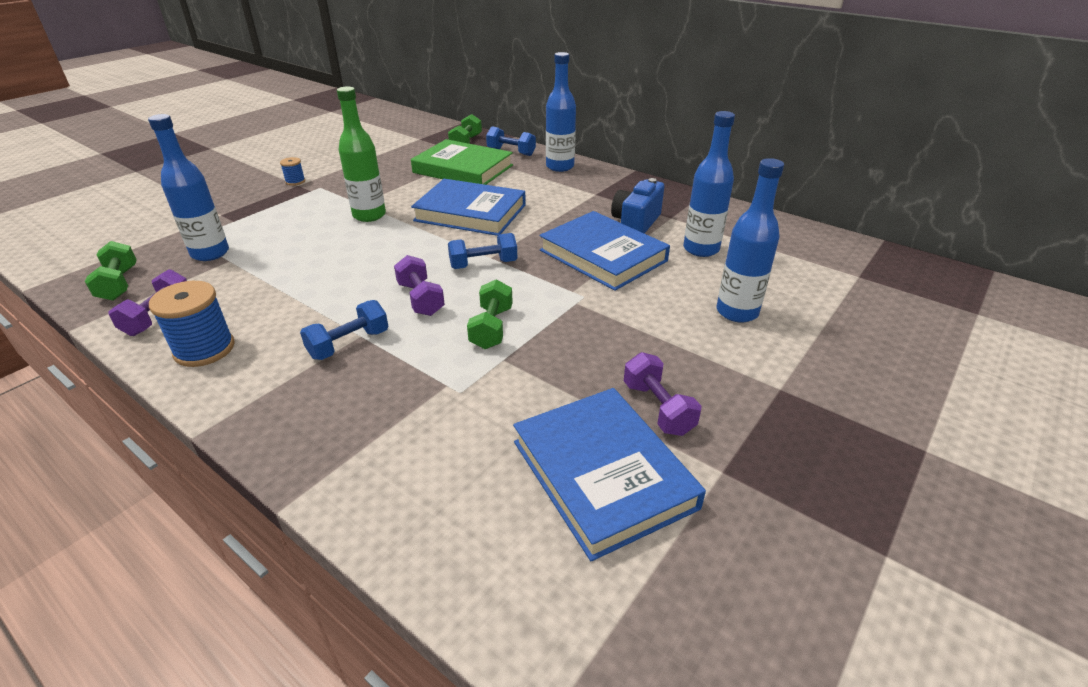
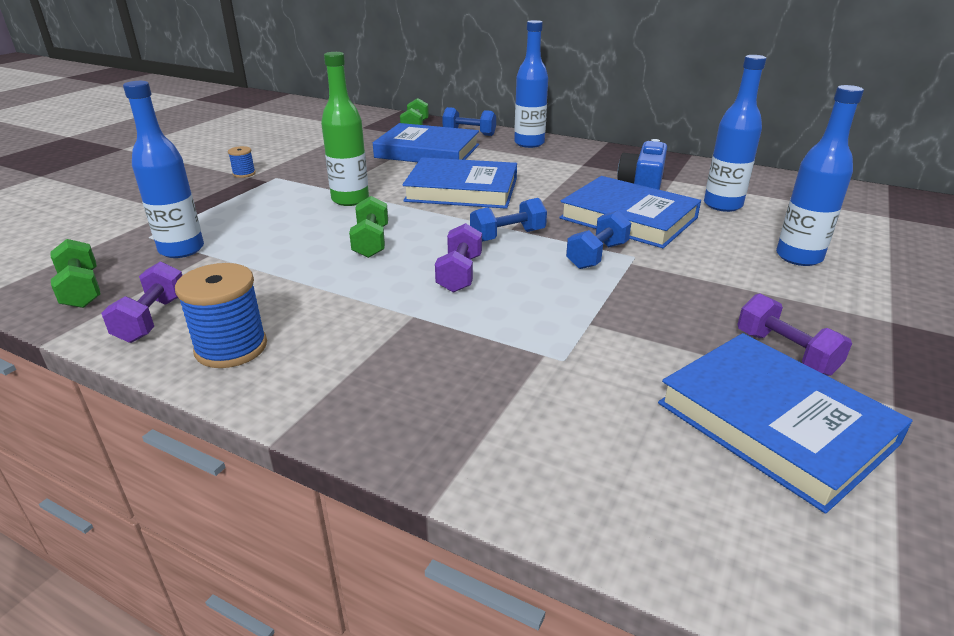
camera: 10 degrees left, 5 degrees down
(349, 344) = (405, 325): blue dumbbell -> blue dumbbell (597, 256)
(421, 299) = (460, 274): purple dumbbell -> purple dumbbell turned 45 degrees clockwise
(463, 169) = (427, 151): green book -> blue book
(491, 328) = (557, 294): green dumbbell -> green dumbbell (371, 242)

